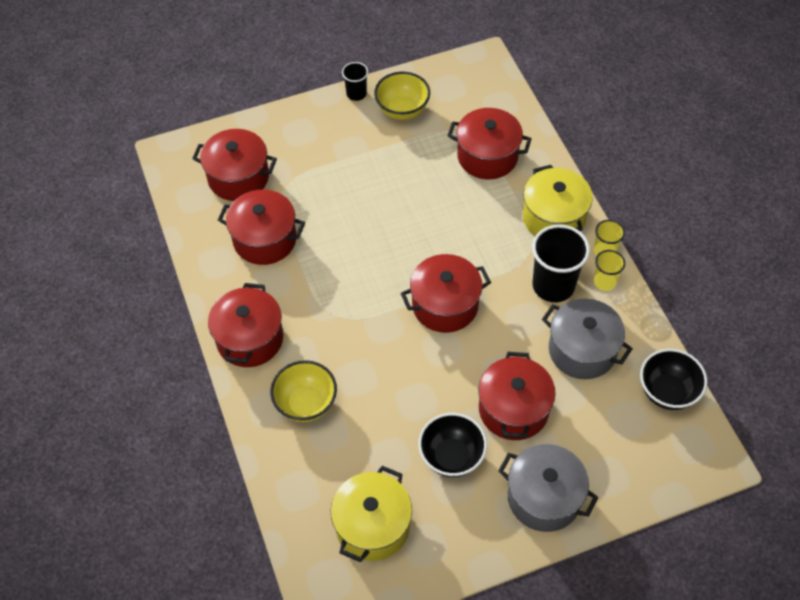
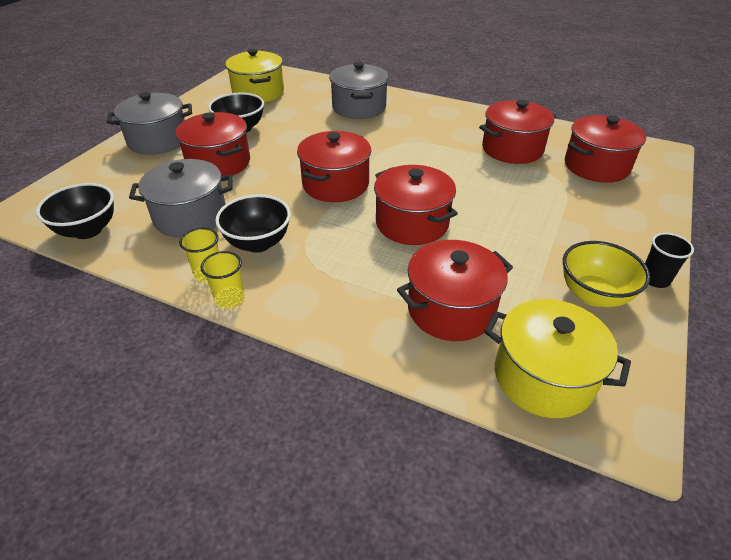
camera: 135 degrees right, 15 degrees down
(250, 339) = (434, 111): red pot -> red pot (412, 223)
(306, 403) = (359, 107): yellow bowl -> grey pot
(553, 217) = (314, 296): yellow pot -> yellow pot (543, 377)
(553, 285) = (258, 243): black cup -> black bowl

